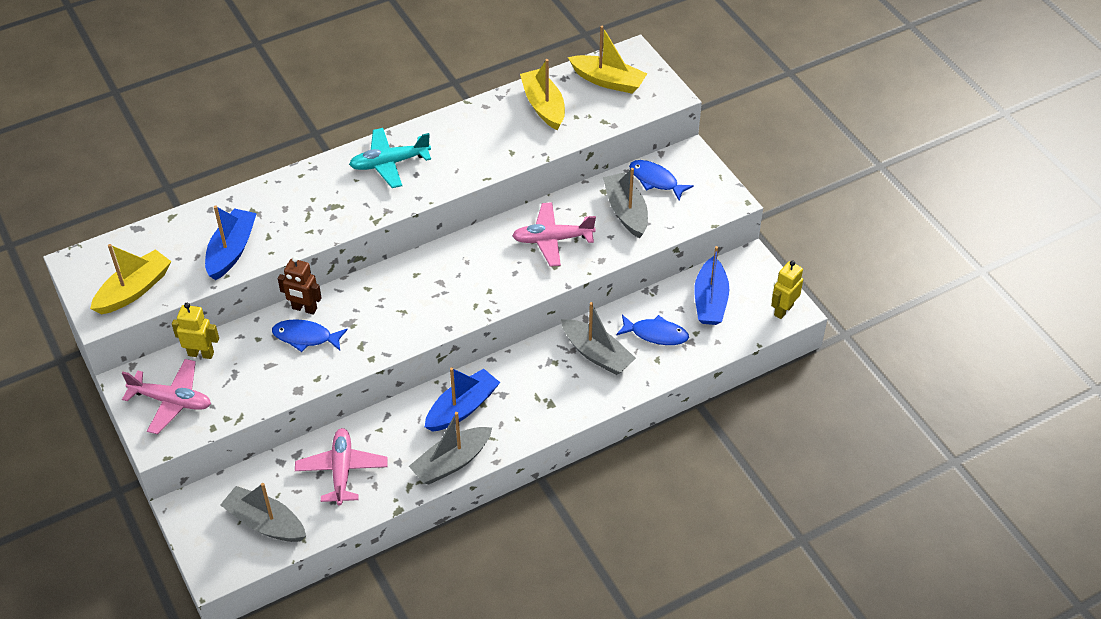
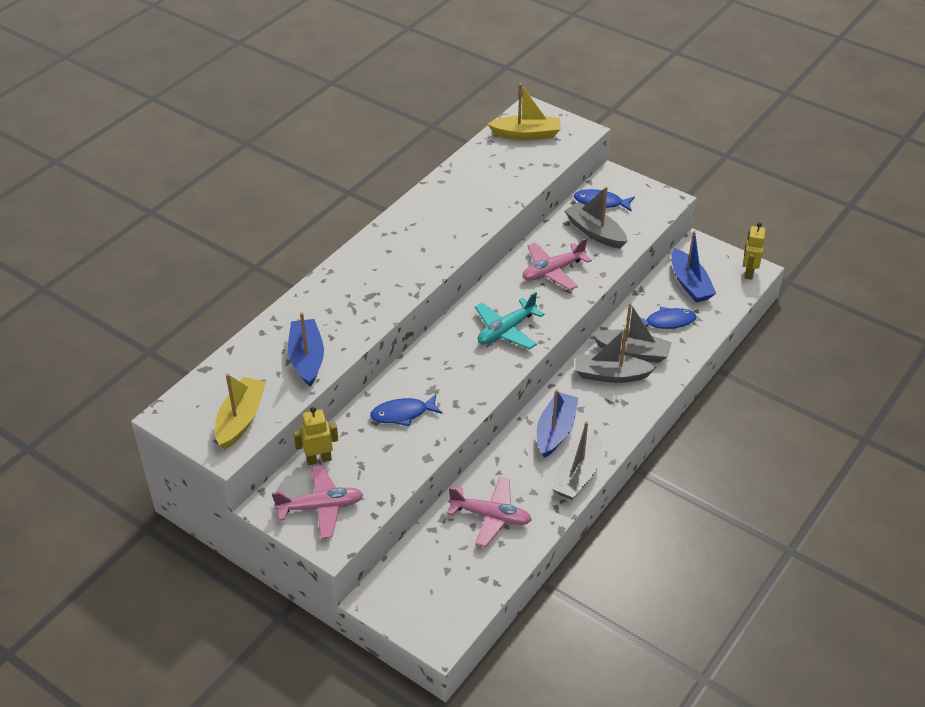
camera: 25 degrees left, 5 degrees down
(265, 523) = (455, 583): grey boat -> grey boat (611, 375)
(304, 309) = (384, 392): brown robot -> none
(342, 470) = (491, 516): pink plane -> pink plane turned 135 degrees clockwise
(389, 163) = (394, 248): turquoise plane -> turquoise plane (506, 330)
(543, 106) = (489, 167): yellow boat -> none

